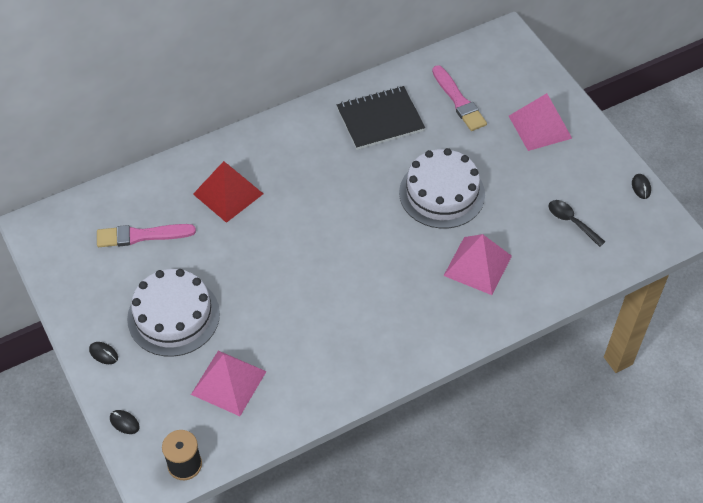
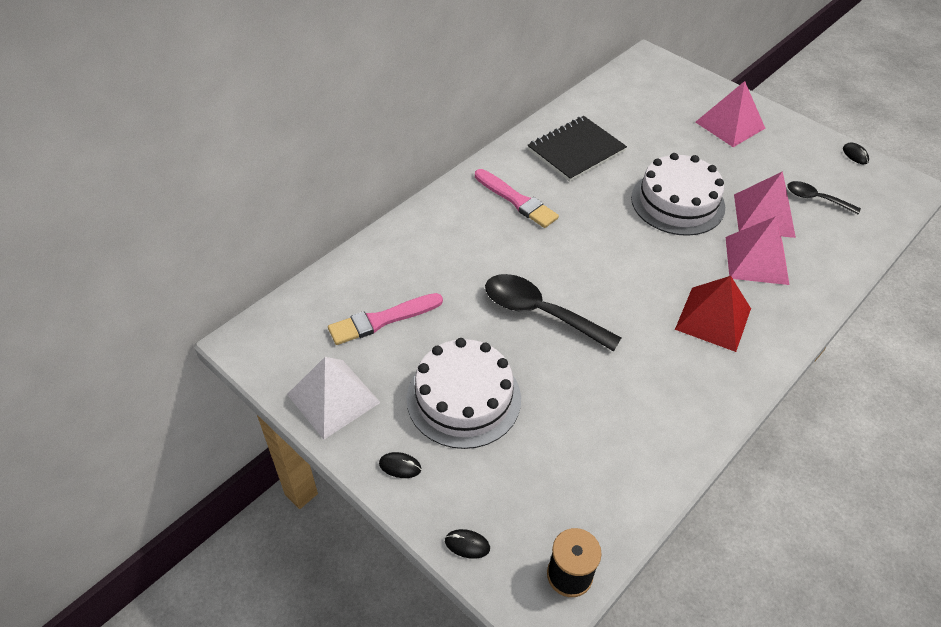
camera: 20 degrees left, 5 degrees down
(78, 289) = (333, 398): none -> white pyramid
(228, 193) = (458, 253): red pyramid -> red pyramid (713, 318)
(229, 383) = (568, 456): pink pyramid -> pink pyramid (764, 215)
(267, 263) = (540, 312): none -> black spoon
(459, 101) = (641, 119): pink brush -> pink brush (516, 200)

